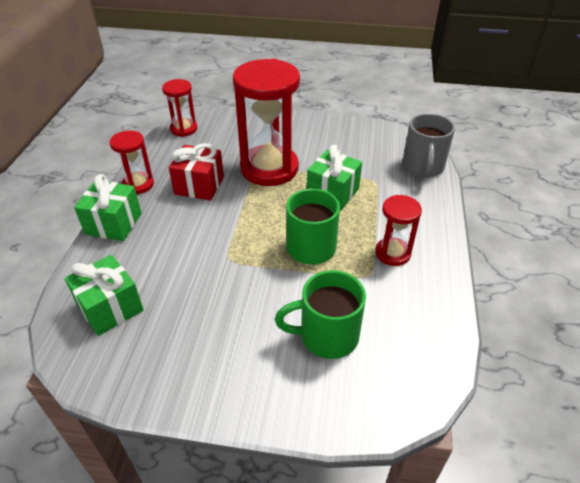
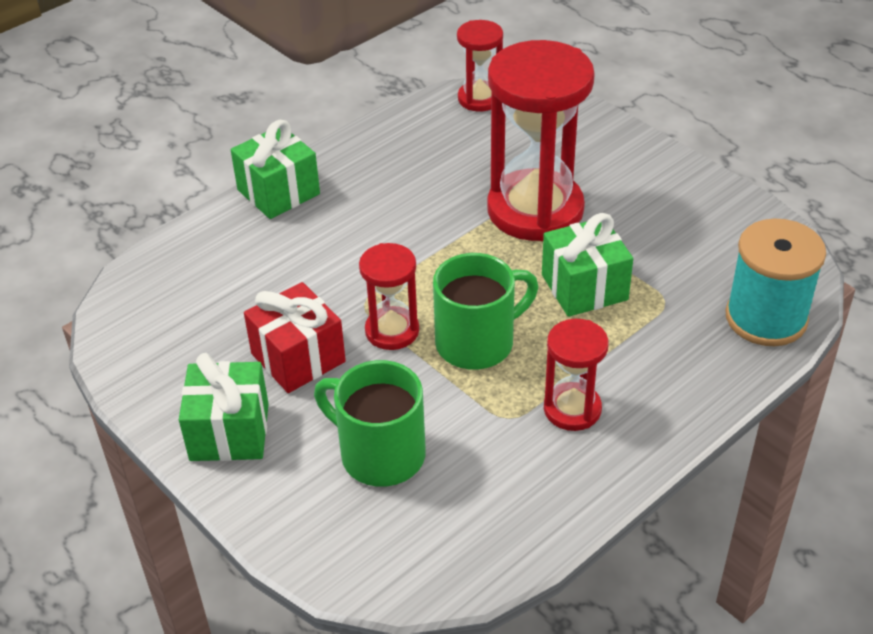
camera: 40 degrees right, 0 degrees up
(110, 308) = (190, 289): green gift -> green gift (229, 432)
(138, 184) = (350, 154): red hourglass -> red hourglass (392, 331)
(199, 185) = (420, 191): red gift -> red gift (298, 358)
(422, 167) = (766, 318): grey mug -> turquoise spool

